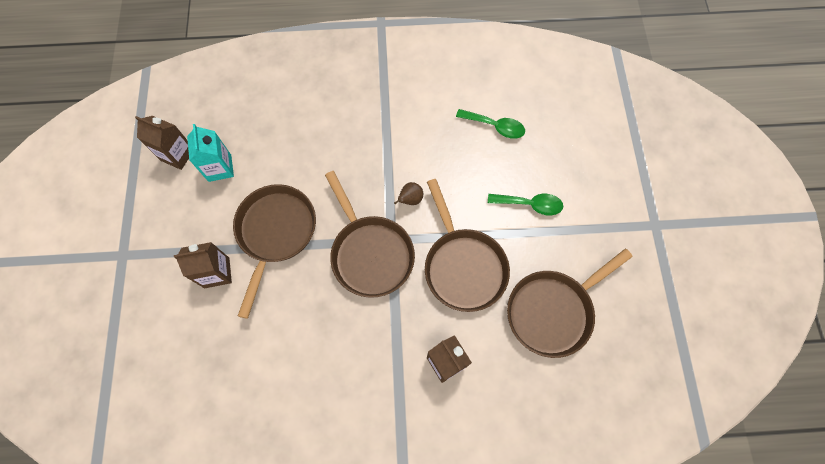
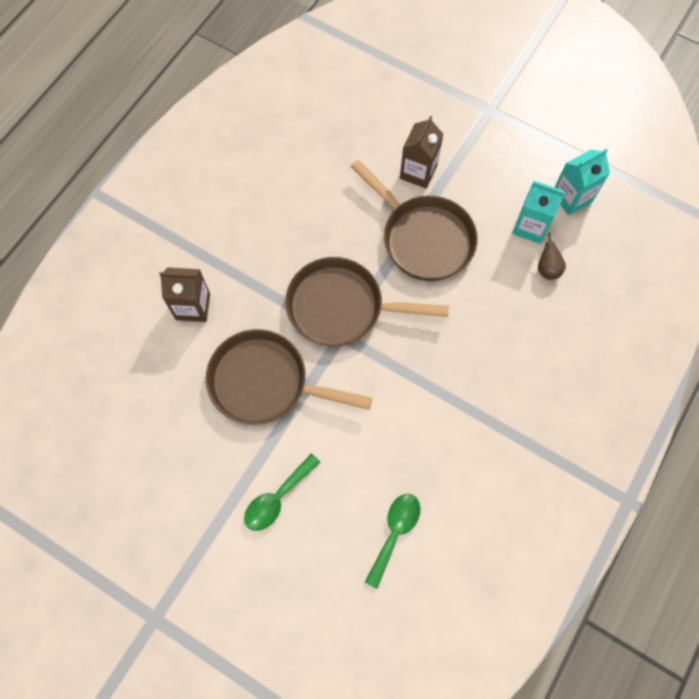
camera: 125 degrees right, 0 degrees up
(177, 155) = (571, 197): brown carton -> turquoise carton
(410, 199) = (371, 380): brown pear -> brown pear (547, 269)
(495, 126) = (394, 533): green spoon -> green spoon turned 150 degrees clockwise
(553, 311) = (159, 434): brown pan -> none

